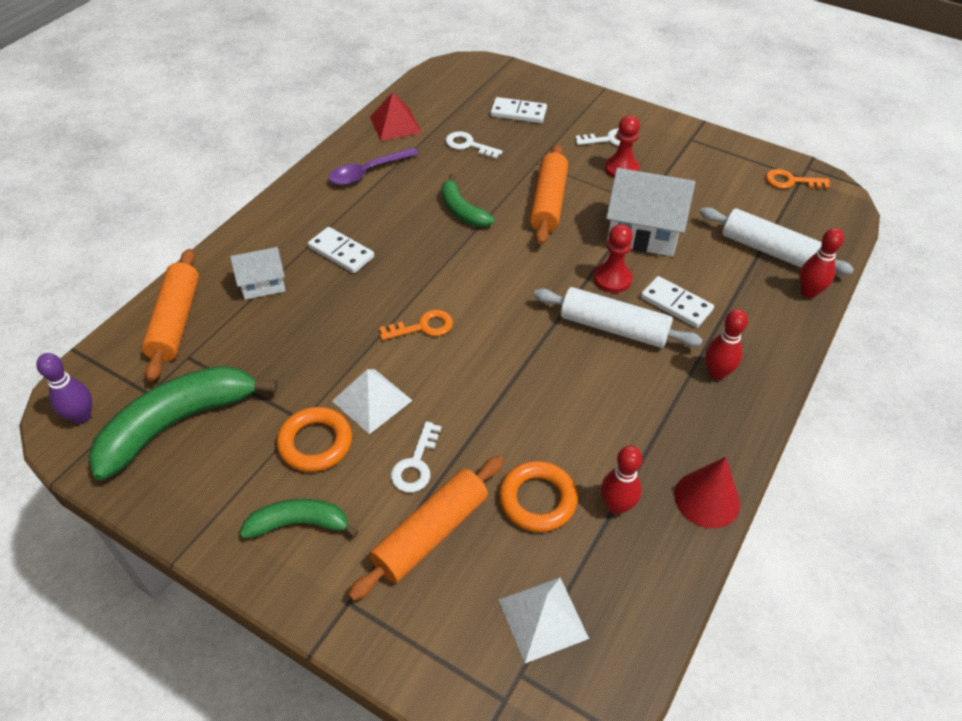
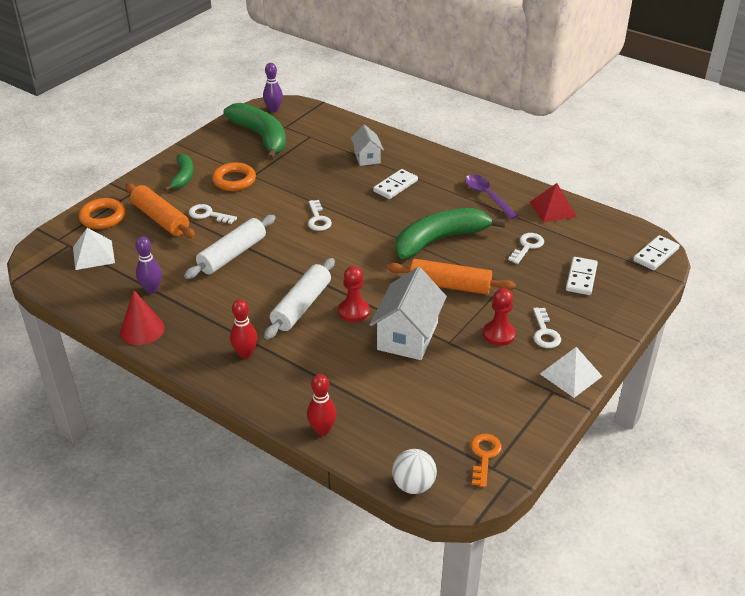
camera: 95 degrees right, 10 degrees down
(176, 321) = (339, 130): orange rolling pin -> none
(372, 400) = (260, 199): white pyramid -> white pyramid (571, 375)
(423, 327) = (318, 219): orange key -> white key
(462, 210) = (440, 240): green banana -> green banana, size x1.79
(537, 500) = (167, 258): orange ring -> orange ring (103, 217)
(616, 506) = (152, 289): red bowling pin -> purple bowling pin
(676, 304) = (320, 343): white domino -> white domino (655, 255)
(769, 251) = (379, 415): white rolling pin -> white rolling pin (232, 254)
(847, 224) = (413, 485): none -> white ball

